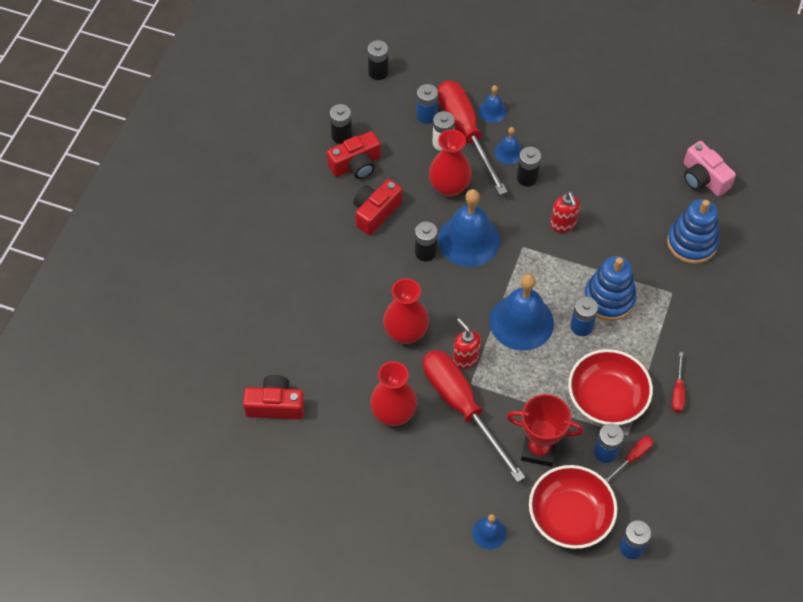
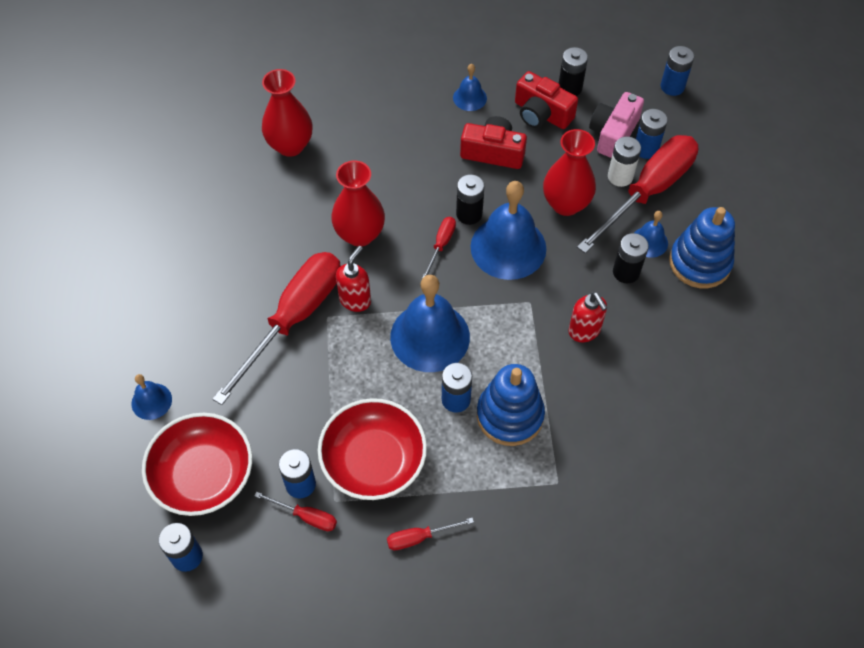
camera: 65 degrees right, 0 degrees up
(275, 405) = (222, 160): red camera -> none
(378, 72) = (672, 87): black battery -> blue battery
(393, 413) = (258, 260): red vase -> red vase (290, 145)
(444, 282) = (441, 245): none -> red screwdriver
(492, 111) = (695, 206): blue bell -> blue bell (469, 98)
(539, 449) = (274, 413): red trophy -> none
(563, 224) = (584, 331): red soap dispenser -> red soap dispenser turned 75 degrees counterclockwise
(691, 243) = (644, 481): blue stacking toy -> blue stacking toy (699, 263)
(703, 178) = (751, 462): pink camera -> pink camera (613, 134)

